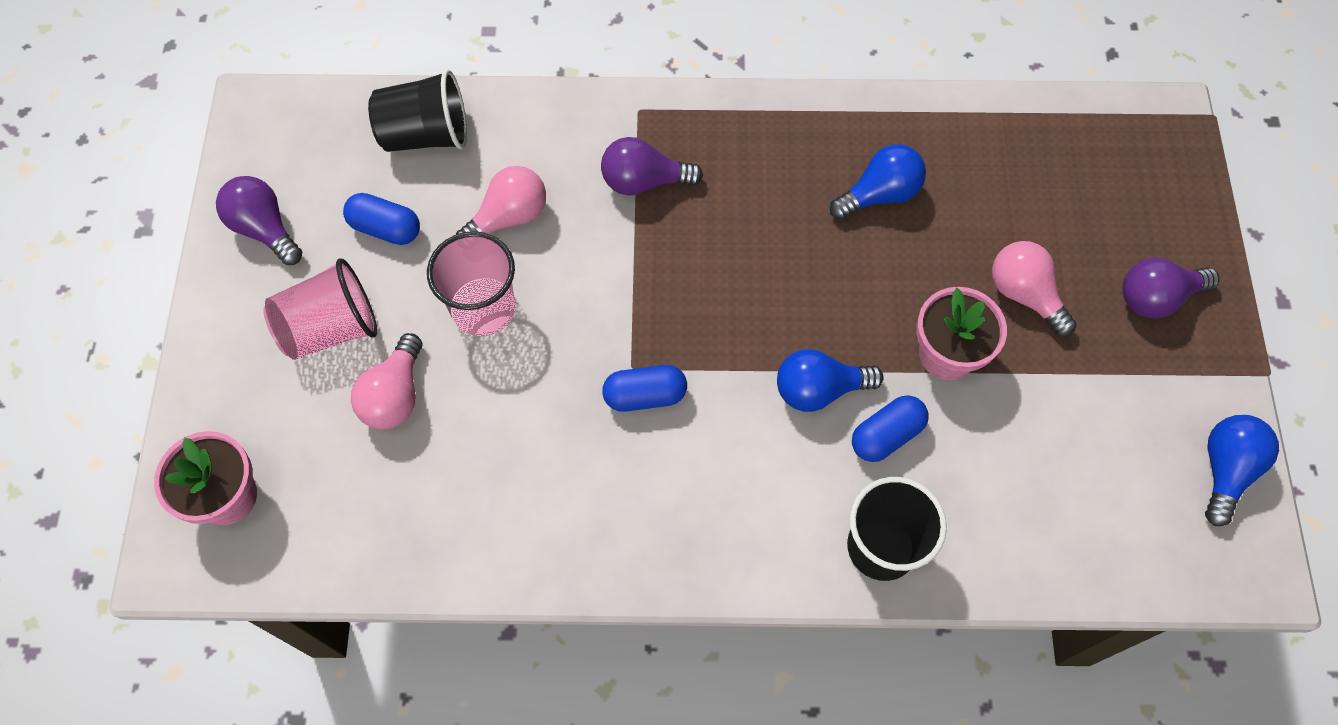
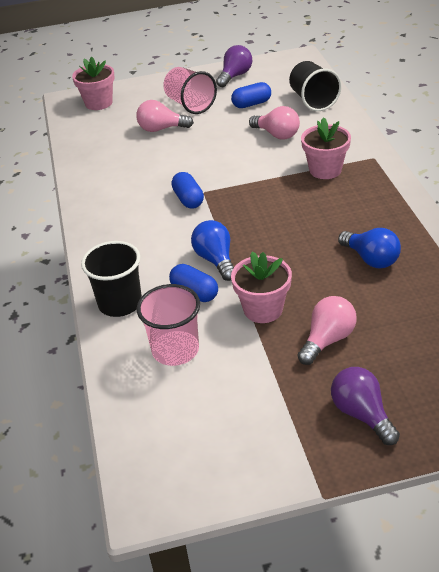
camera: 80 degrees right, 25 degrees down
(385, 228) = (251, 104): blue capsule -> blue capsule turned 60 degrees clockwise
(483, 308) = (219, 140): pink cup -> pink cup (175, 350)
(644, 181) = (325, 170): purple light bulb -> pink flower pot
(1225, 470) = (225, 473): blue light bulb -> none

